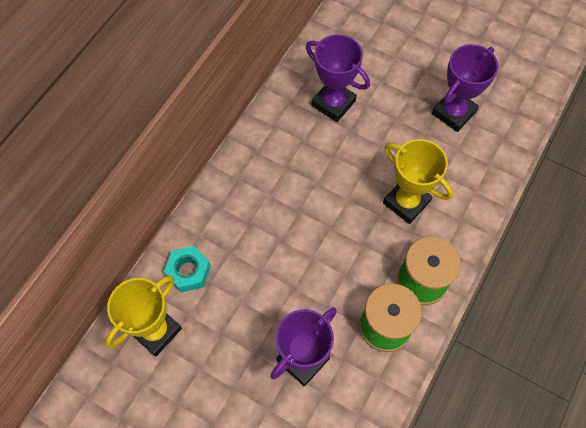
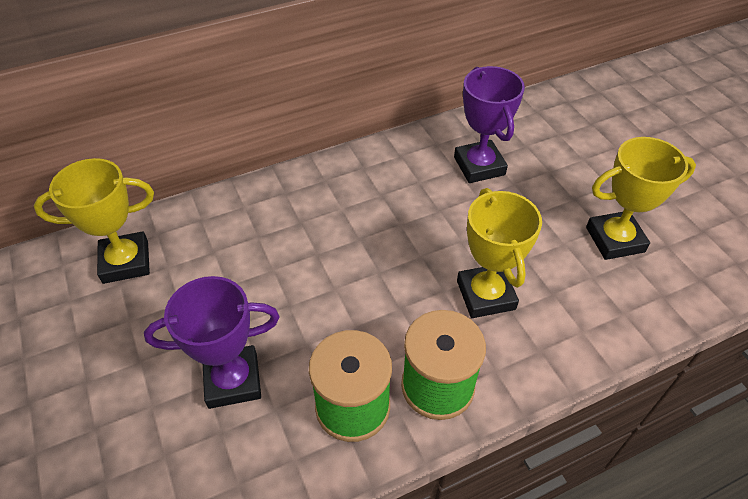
camera: 35 degrees right, 15 degrees down
(188, 272) = (204, 230): turquoise nut -> none
(453, 112) = (615, 239): purple trophy -> yellow trophy

